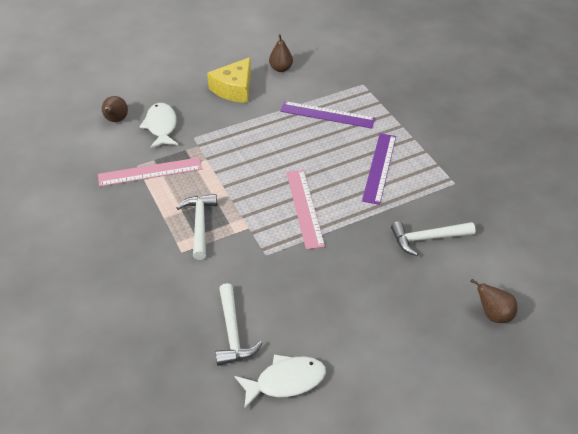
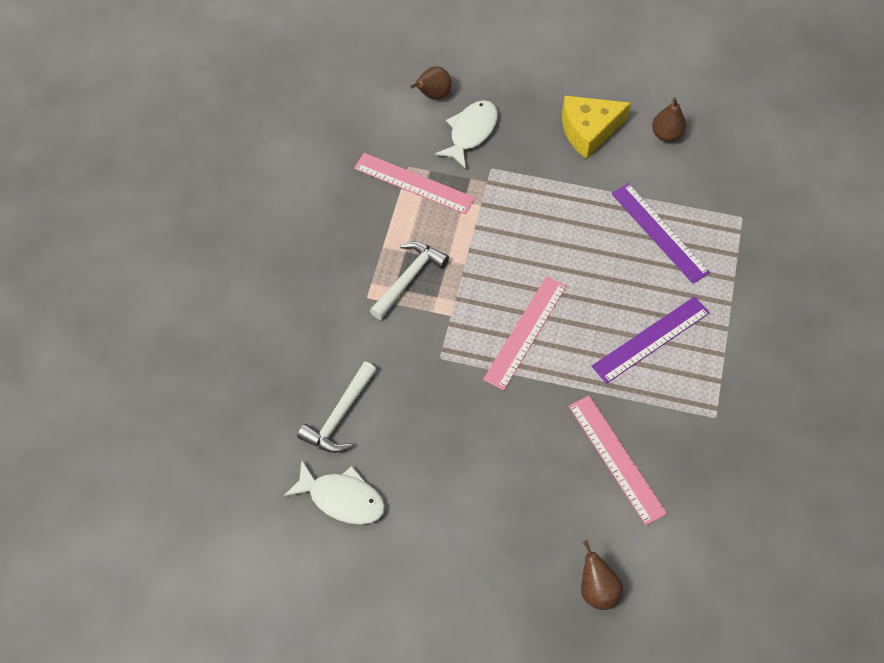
camera: 40 degrees right, 15 degrees up
(427, 239) = (616, 459): white hammer -> pink ruler

